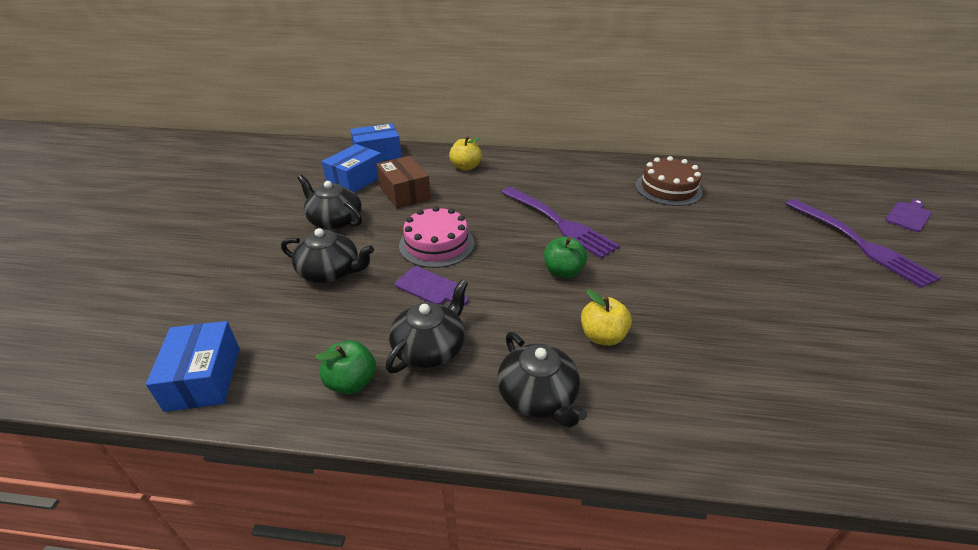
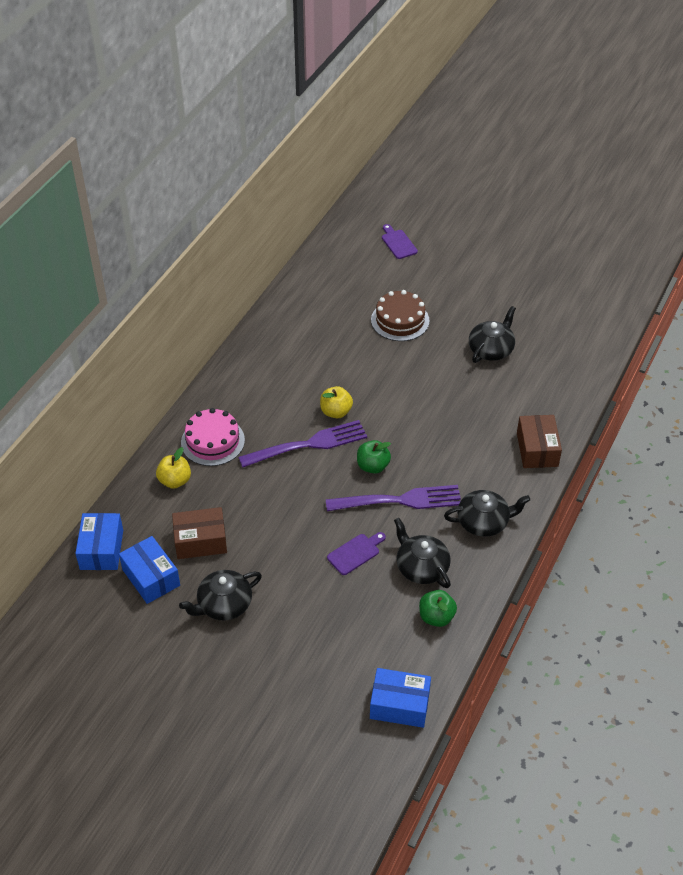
camera: 70 degrees left, 10 degrees up
(330, 272) = (305, 616): black teapot -> black teapot (491, 349)
(436, 244) = (299, 535): pink cake -> pink cake (212, 441)
(602, 336) = (447, 471): yellow apple -> yellow apple (336, 412)
(668, 188) = (293, 353): brown cake -> brown cake (400, 320)
(723, 432) = (537, 449): none -> brown box
(858, 243) = (415, 290): purple fork -> purple fork (398, 501)

